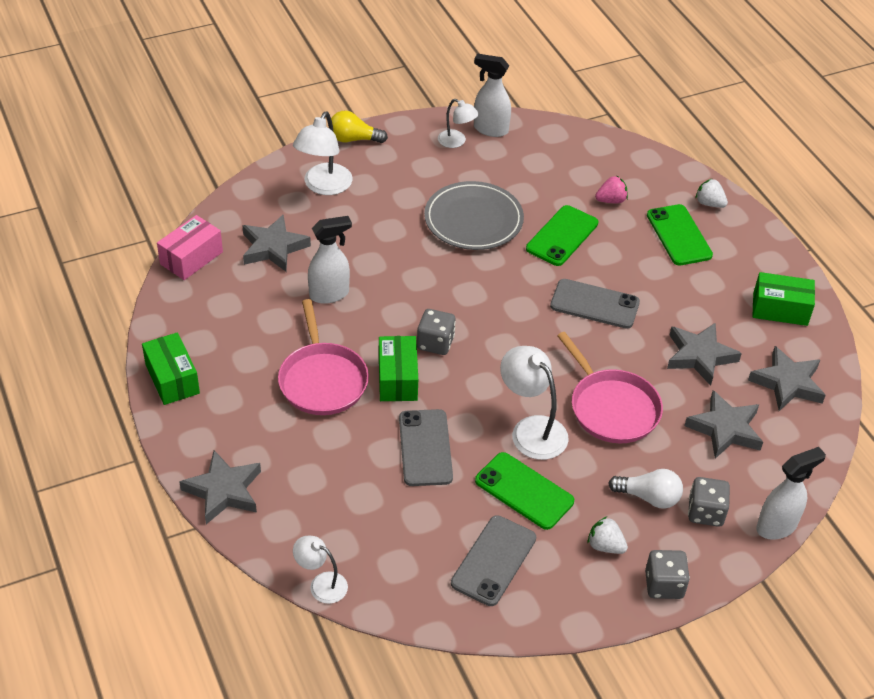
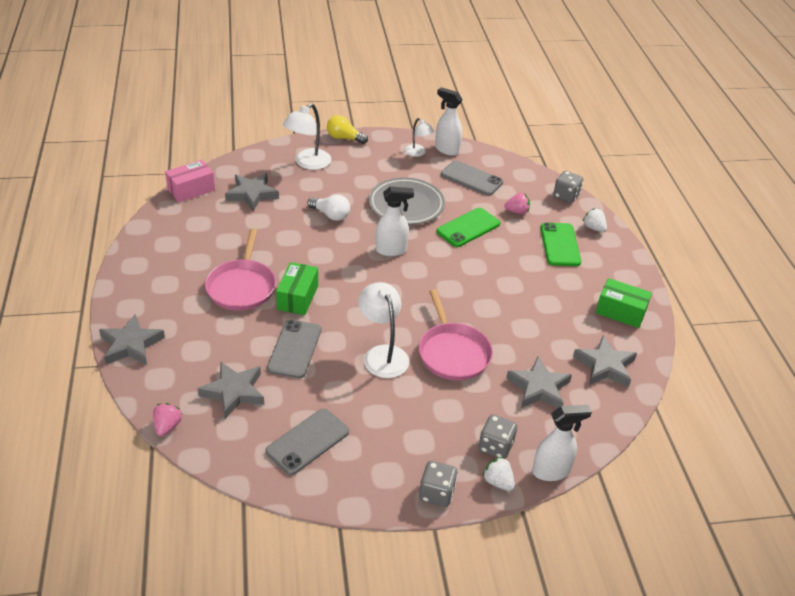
camera: 15 degrees right, 5 degrees down
(172, 379) = (135, 263): green box -> none
(321, 584) = (167, 426): white lamp -> pink strawberry
(329, 294) = (276, 232): white spray bottle -> white spray bottle (391, 250)
(435, 343) = (338, 279): grey dice -> grey dice (566, 196)
(524, 491) = (356, 396): green phone -> none
(594, 304) = (472, 278): grey phone -> grey phone (471, 178)
(605, 546) = (402, 452): white strawberry -> white strawberry (498, 482)
(649, 497) = (454, 424): white light bulb -> white light bulb (331, 215)
(699, 356) = (540, 331): grey star -> grey star (234, 392)

